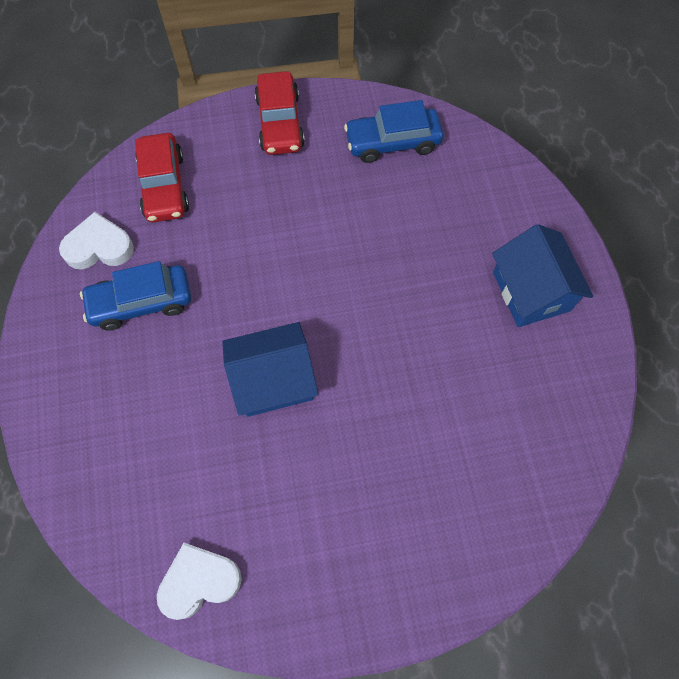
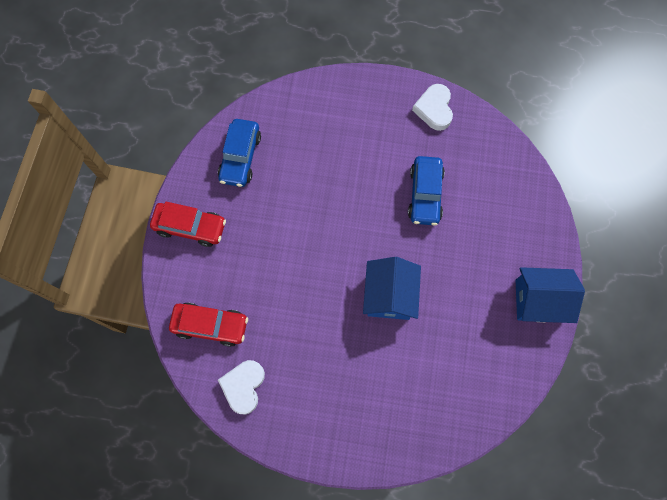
camera: 70 degrees left, 5 degrees up
(141, 302) = (301, 367): blue car -> blue car (425, 195)
(199, 581) = (504, 379): white heart -> white heart (434, 109)
(531, 291) = (385, 118): blue house -> blue house (539, 300)

